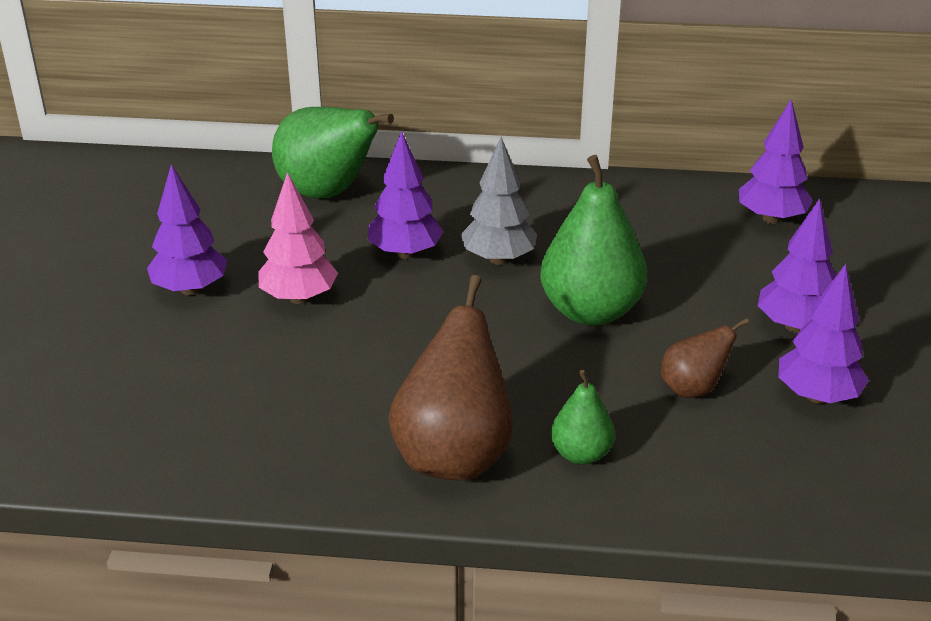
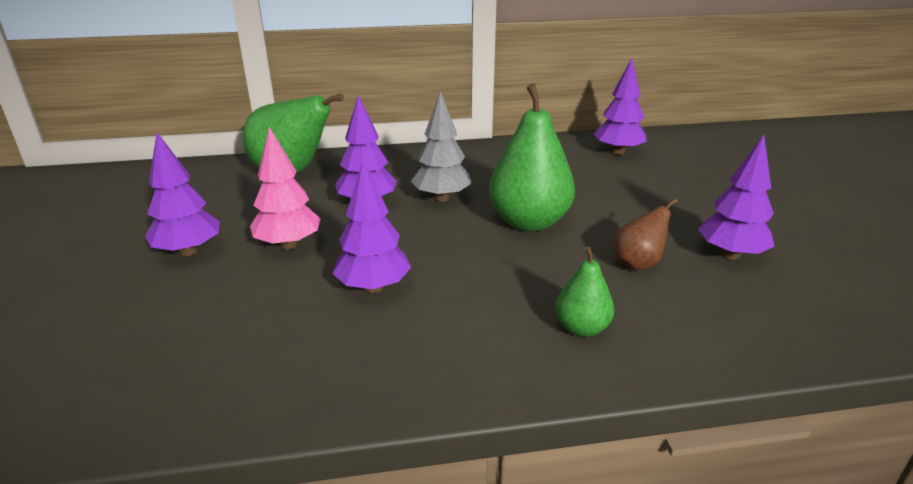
camera: 15 degrees left, 5 degrees down
(454, 455) = (472, 349): brown pear -> none
(794, 326) = (680, 212): purple tree -> purple tree (373, 287)

